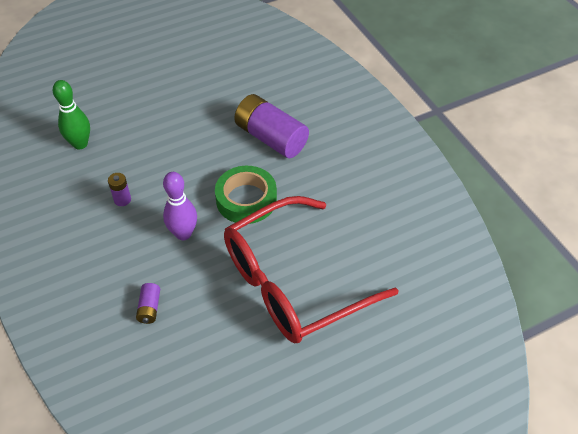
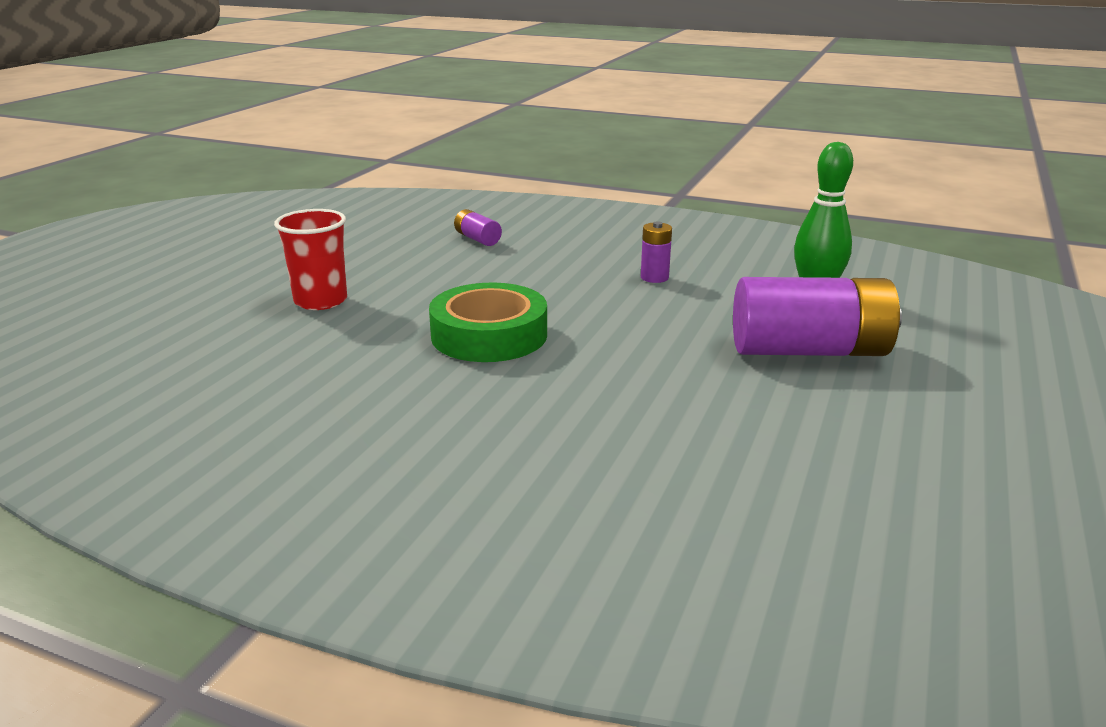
camera: 140 degrees right, 25 degrees down
(183, 234) = (527, 283): purple bowling pin -> none
(271, 138) = (560, 413): purple battery -> purple battery (809, 351)
(293, 282) = (321, 301): red glasses -> red cup

